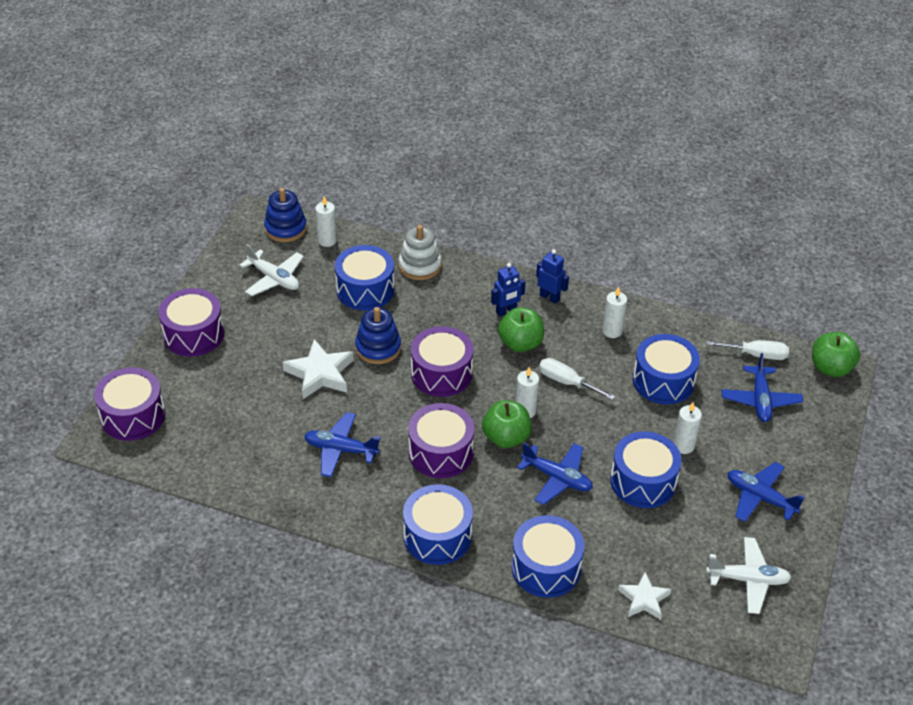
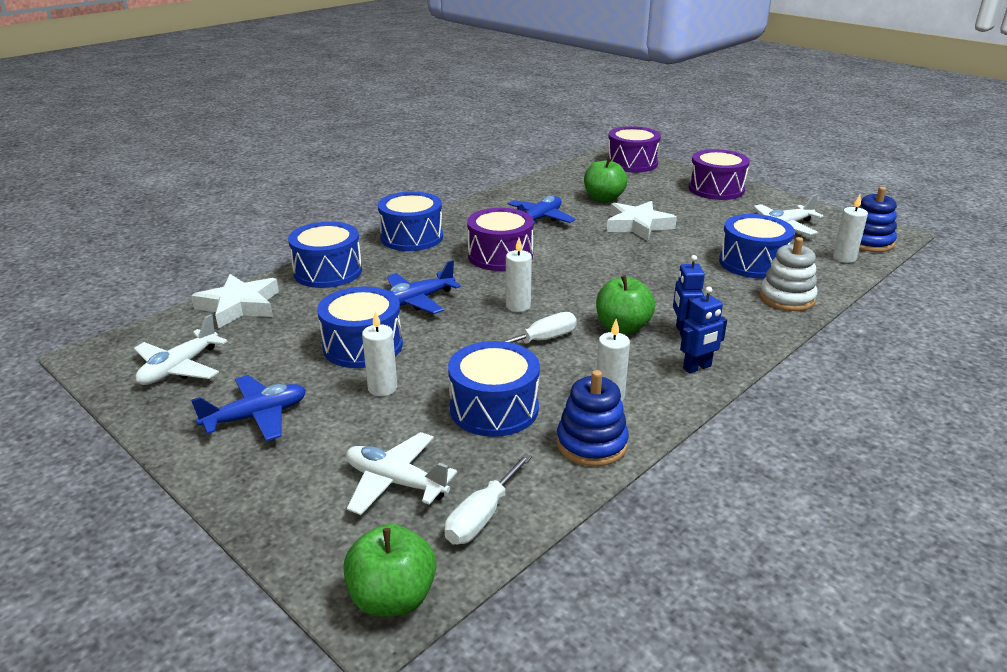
camera: 115 degrees right, 15 degrees down
(378, 348) = (658, 254): blue stacking toy -> blue stacking toy (591, 444)
(441, 373) = (603, 276): purple drum -> none
(506, 438) = (490, 288): green apple -> green apple (603, 199)
(644, 599) = (239, 306): white star -> white star, size x1.56
(760, 400) = (395, 482): blue plane -> white plane

